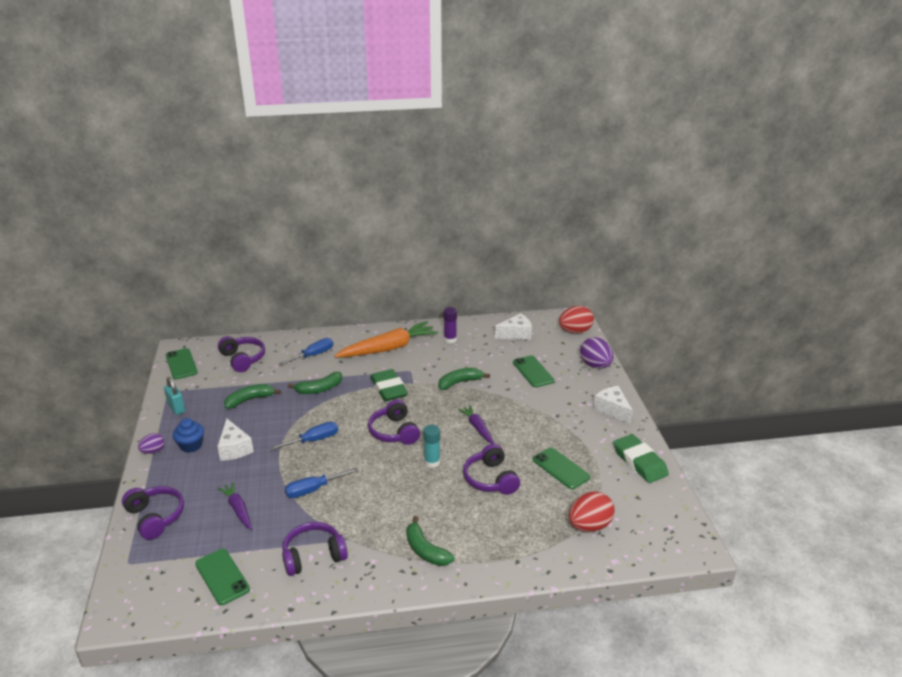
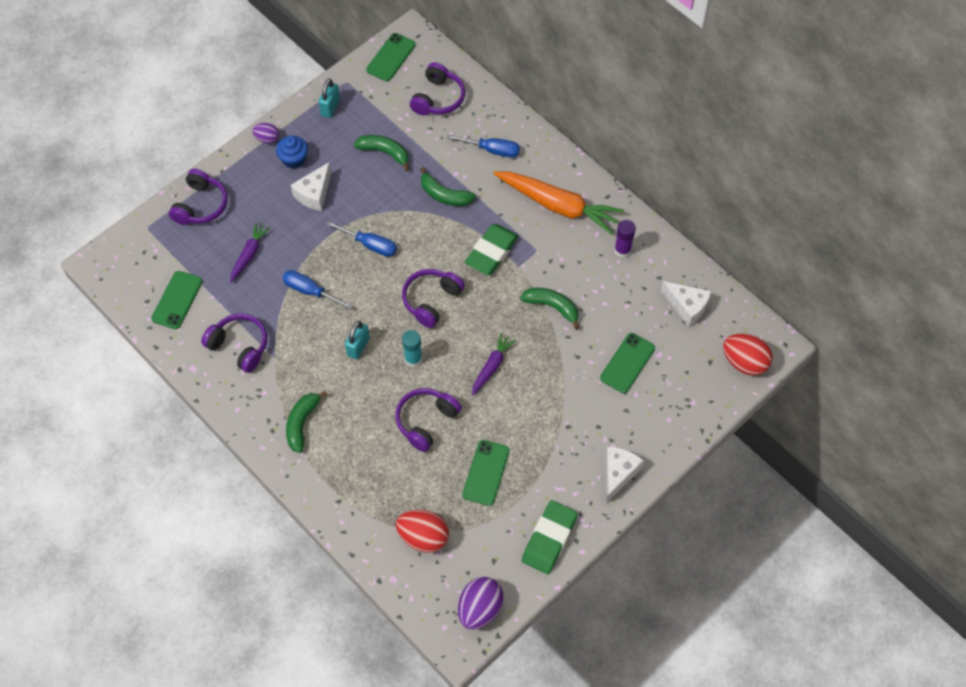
camera: 55 degrees right, 30 degrees up
(391, 486) = (358, 347): none -> turquoise padlock
(595, 365) = (690, 417): purple egg -> purple egg (480, 609)

